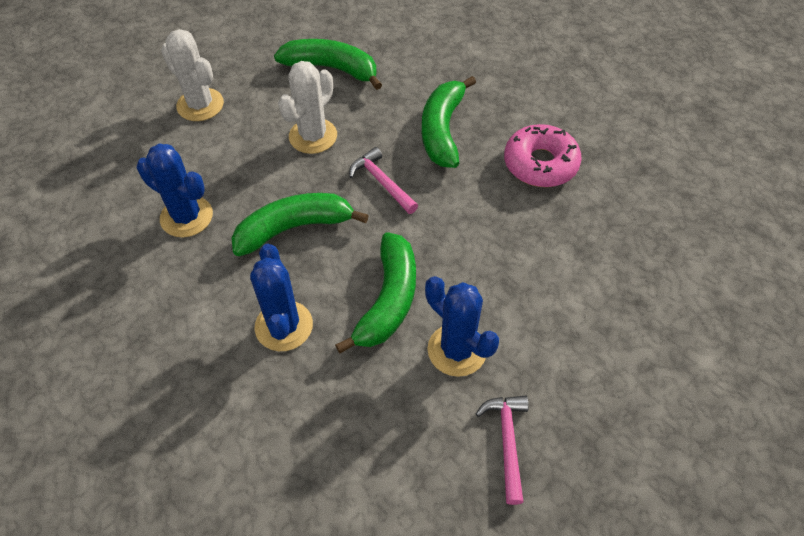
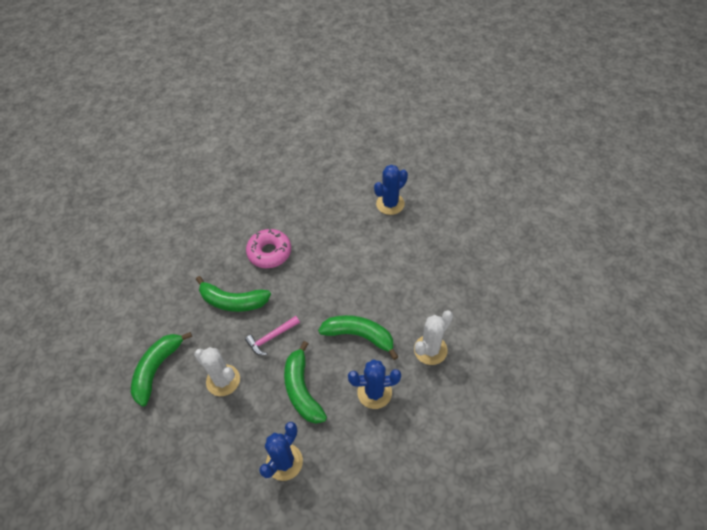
camera: 85 degrees left, 0 degrees up
(200, 105) = (174, 464): white cactus -> white cactus (430, 350)
(457, 350) = (392, 304): blue cactus -> blue cactus (390, 204)
(507, 441) = (442, 286): pink hammer -> none

